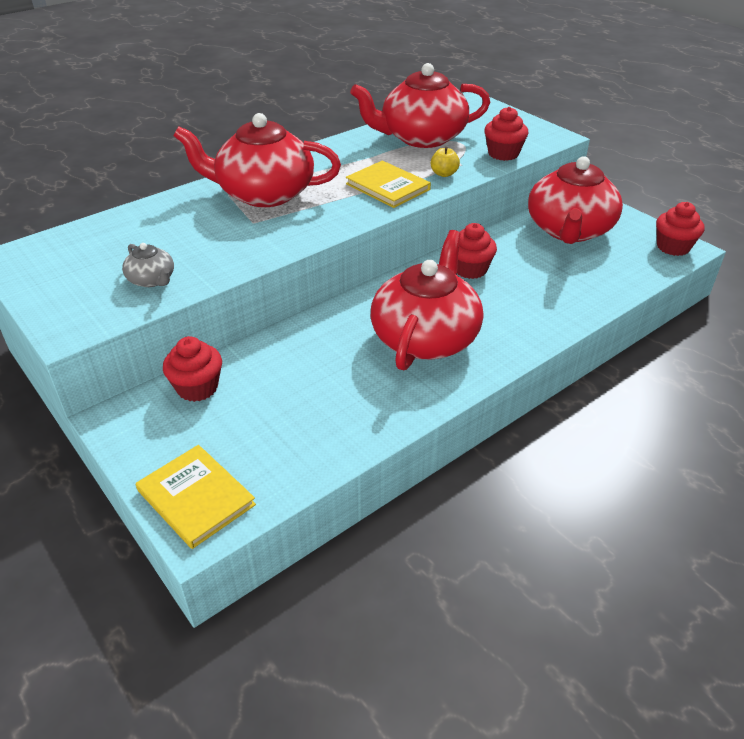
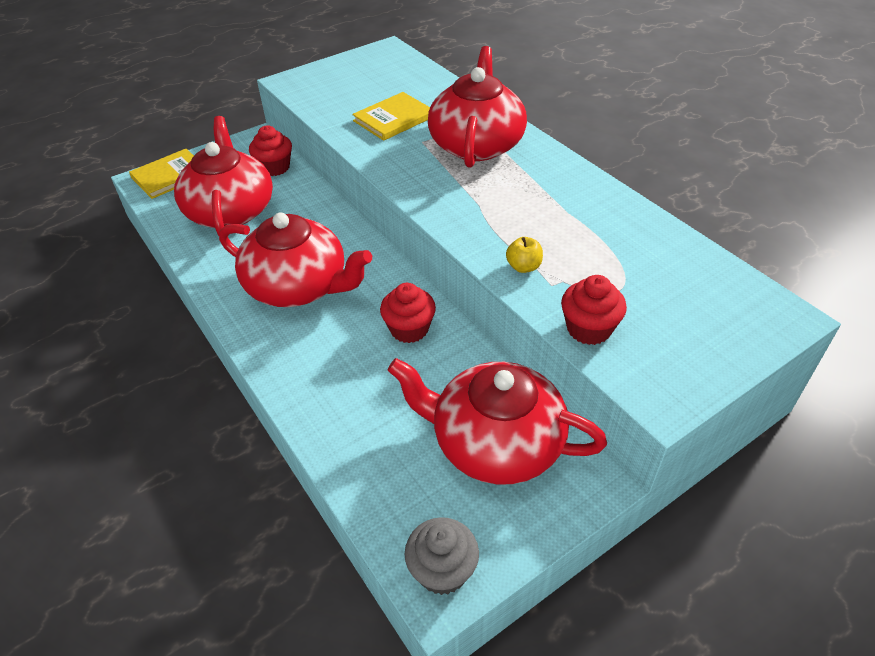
camera: 95 degrees right, 5 degrees up
(152, 280) = (341, 103): grey teapot -> none
(387, 187) = (489, 221): yellow book -> yellow book (394, 119)
(421, 138) = (629, 254): red teapot -> red teapot (230, 210)
(673, 247) = (442, 570): red cupcake -> grey cupcake

